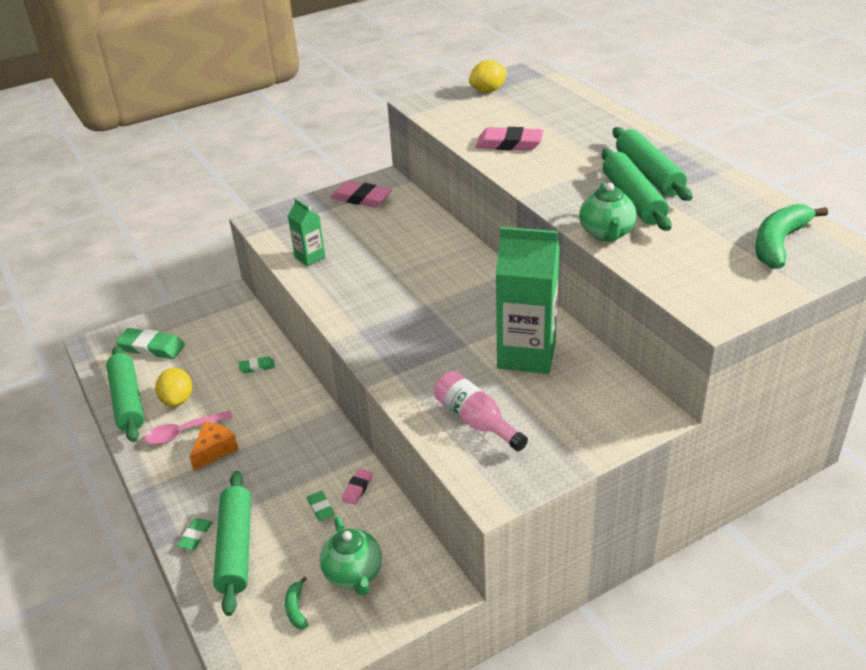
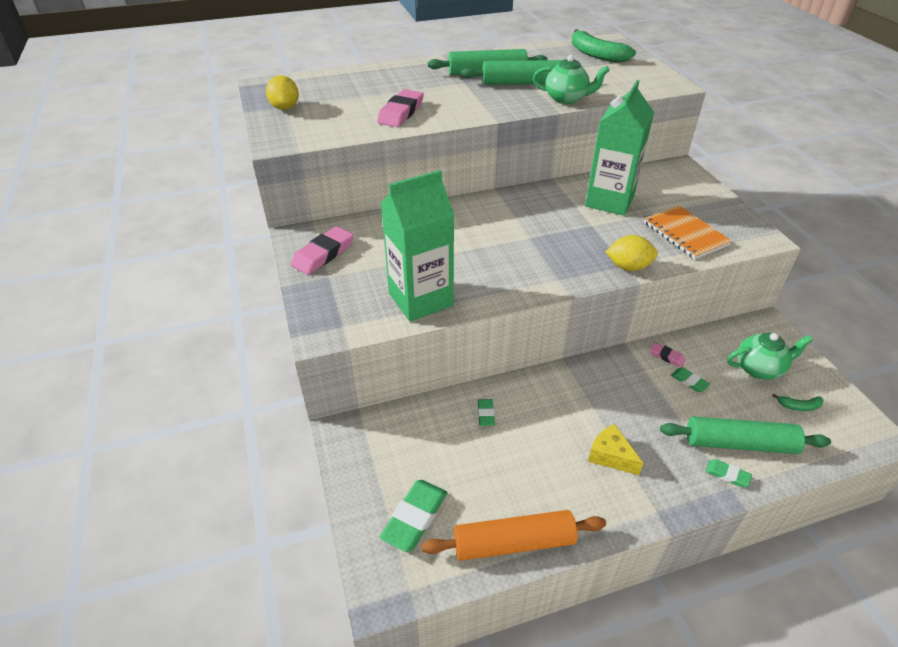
camera: 80 degrees left, 5 degrees up
(128, 401) = (513, 543): green rolling pin -> orange rolling pin
(177, 400) = (523, 489): yellow lemon -> yellow lemon (628, 267)
(183, 432) = (579, 484): pink spoon -> none
(214, 450) = (610, 456): orange cheese -> yellow cheese
(310, 257) = (420, 299): green carton -> green carton, size x2.00
(321, 508) = (689, 381): green eraser -> green eraser turned 60 degrees clockwise
(476, 420) = (685, 234): pink bottle -> orange notebook

